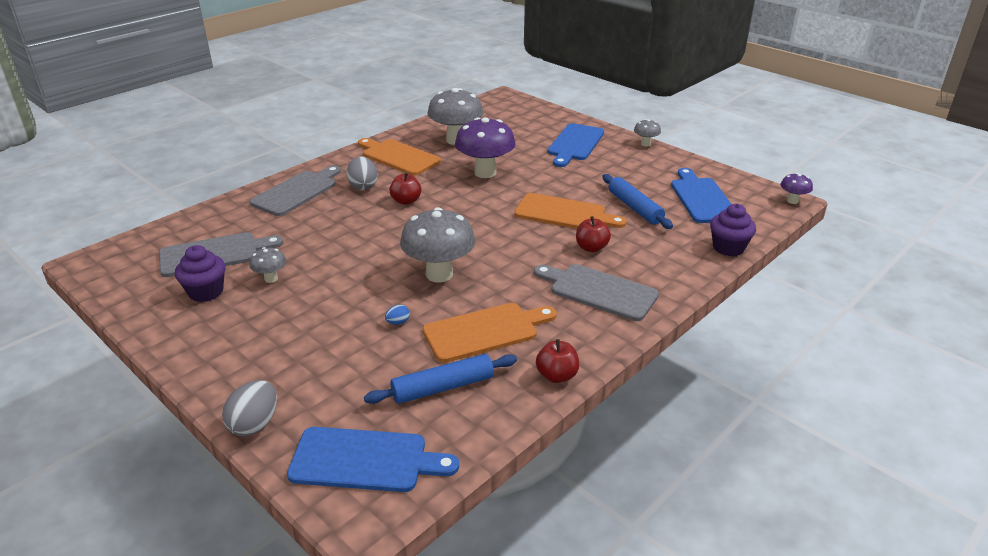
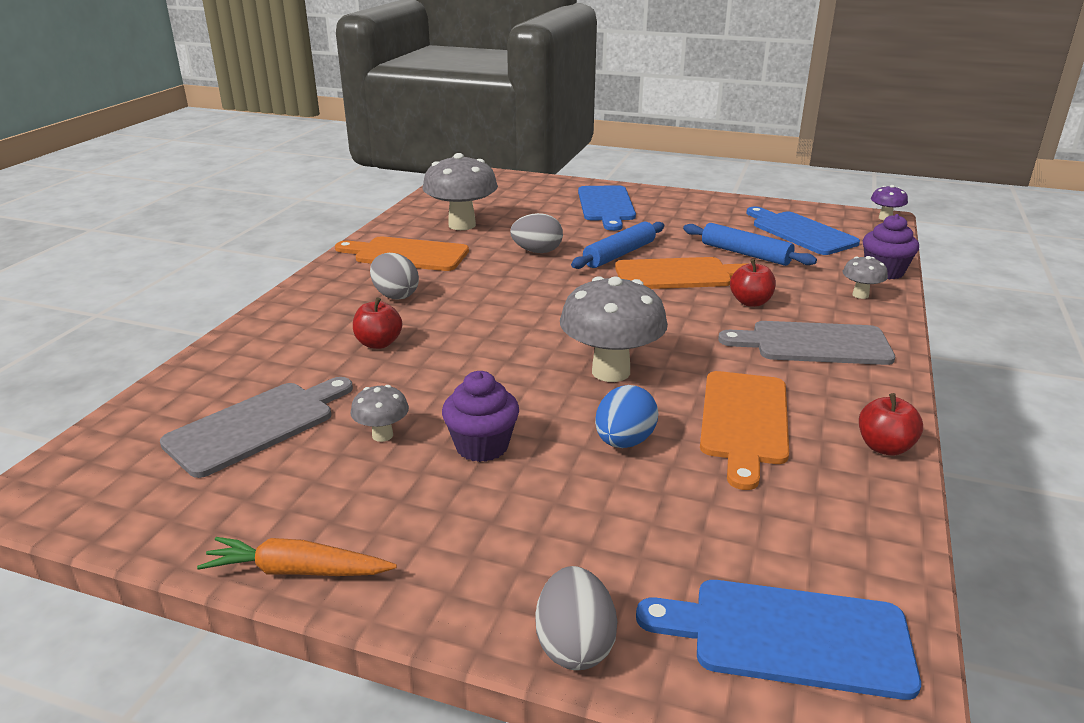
camera: 25 degrees left, 5 degrees down
(165, 341) = (297, 571): none -> orange carrot
(206, 292) = (296, 480): purple cupcake -> purple cupcake (482, 446)
(297, 192) = (306, 320): grey cutting board -> none
(365, 460) = (789, 636): blue cutting board -> blue cutting board turned 150 degrees counterclockwise
(398, 322) = (624, 442): blue egg -> blue egg, size x2.02
(406, 201) = (472, 300): red apple -> red apple (378, 343)
(443, 387) = (773, 503): blue rolling pin -> blue rolling pin (619, 254)
(485, 173) = (537, 251): purple mushroom -> grey egg
(485, 331) = (744, 421): orange cutting board -> orange cutting board turned 150 degrees clockwise
(645, 144) = (681, 193): grey mushroom -> grey mushroom (860, 295)

